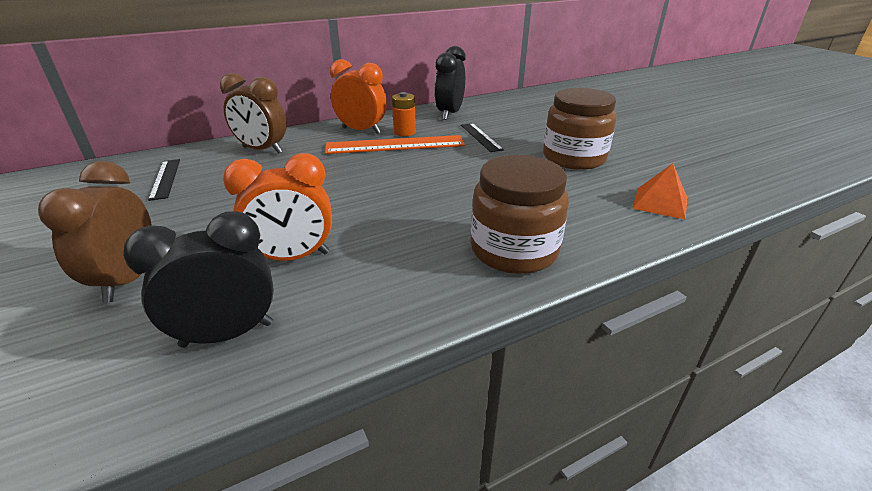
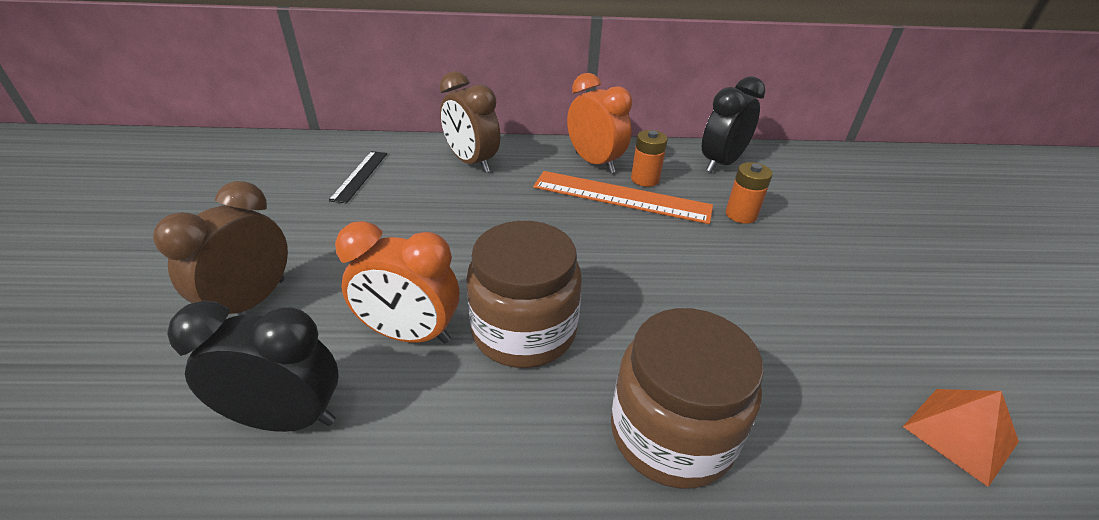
camera: 25 degrees right, 5 degrees up
(481, 137) = (741, 215): black ruler -> orange battery
(574, 158) = (860, 294): brown jar -> brown jar (524, 330)

